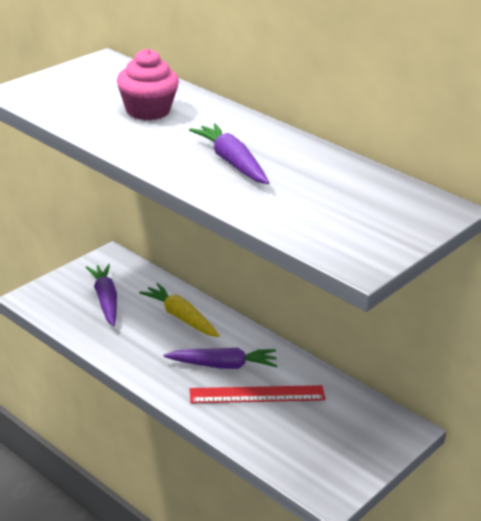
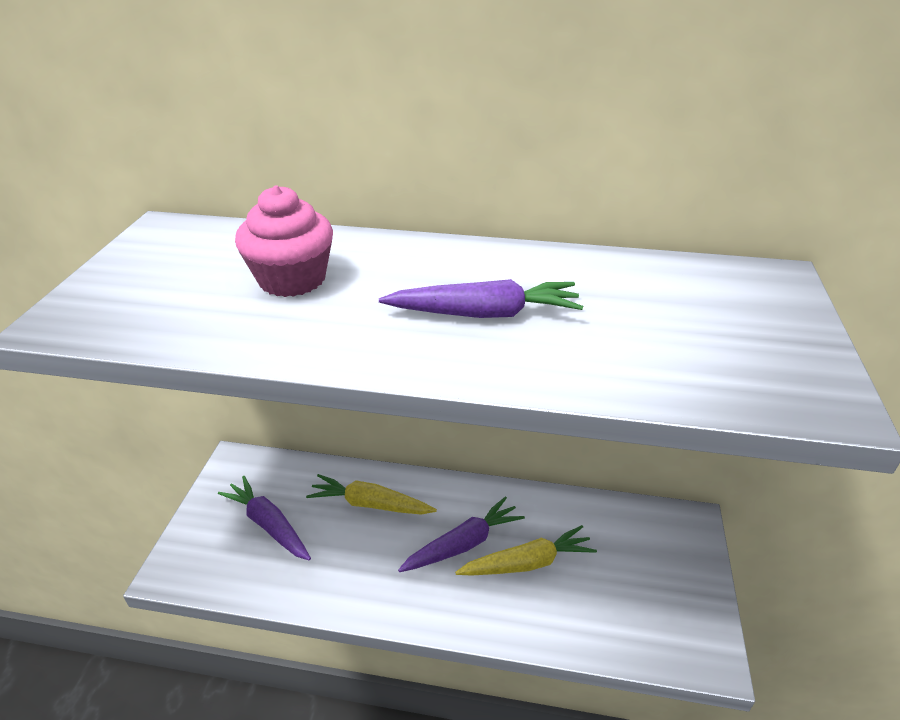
camera: 30 degrees left, 5 degrees up
(231, 162) = (484, 313): purple carrot -> purple carrot turned 150 degrees clockwise
(257, 394) = (527, 563): red ruler -> yellow carrot

